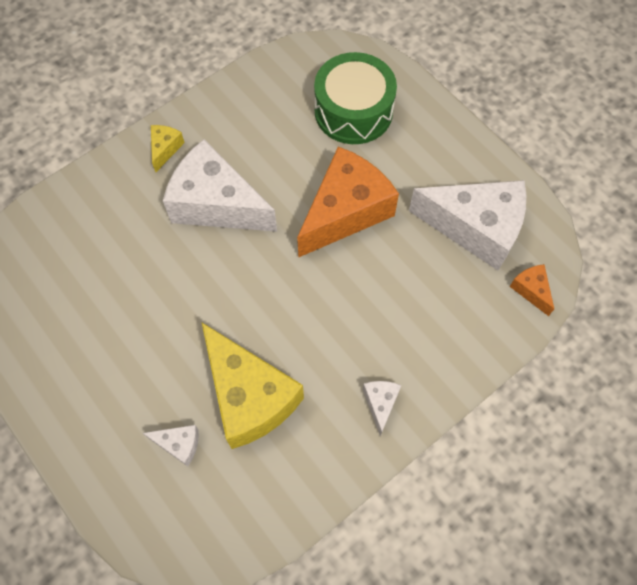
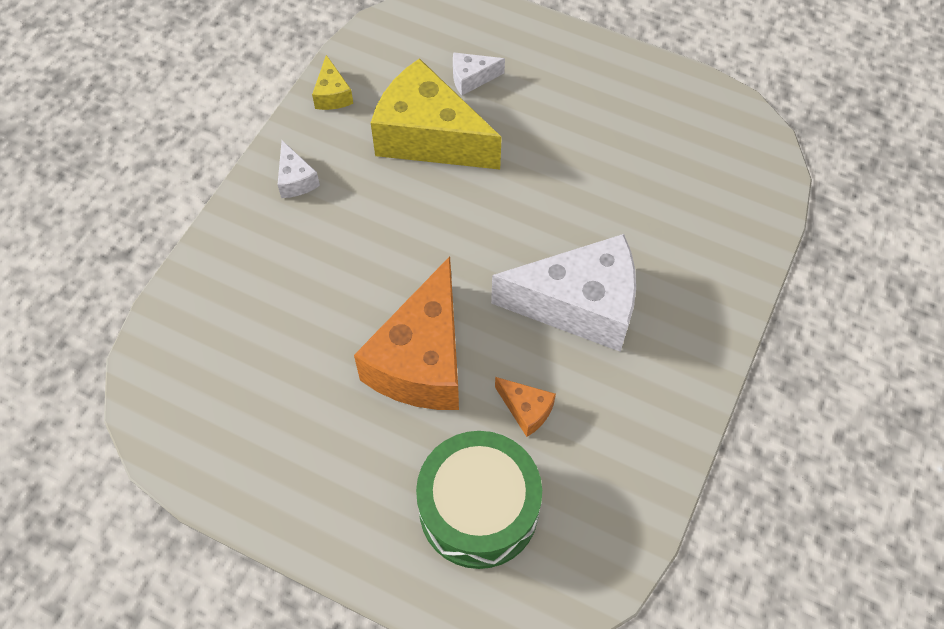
camera: 155 degrees right, 5 degrees down
(165, 149) = (686, 346): yellow cheese -> yellow cheese (332, 94)
(476, 228) = (251, 406): white cheese -> none
(531, 290) = (162, 357): orange cheese -> orange cheese (526, 410)

